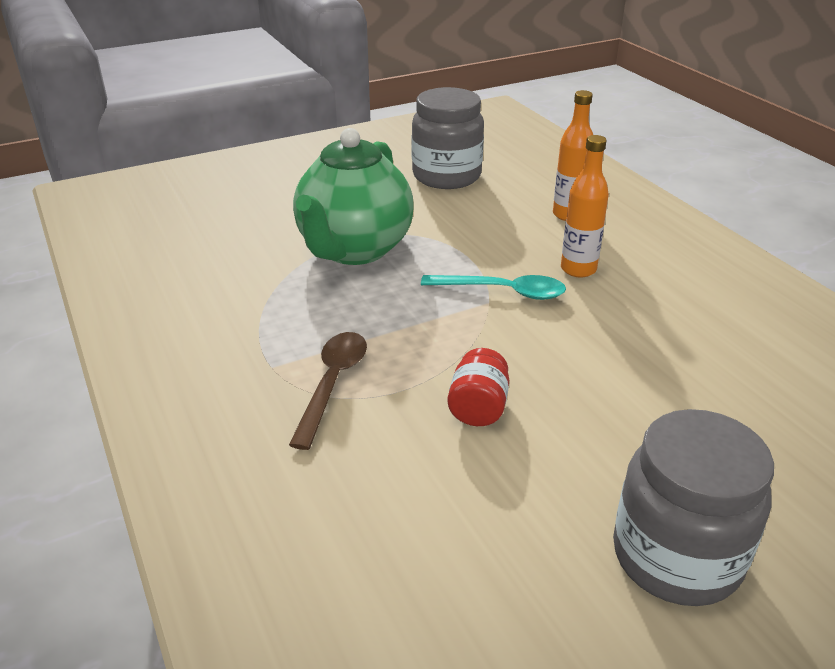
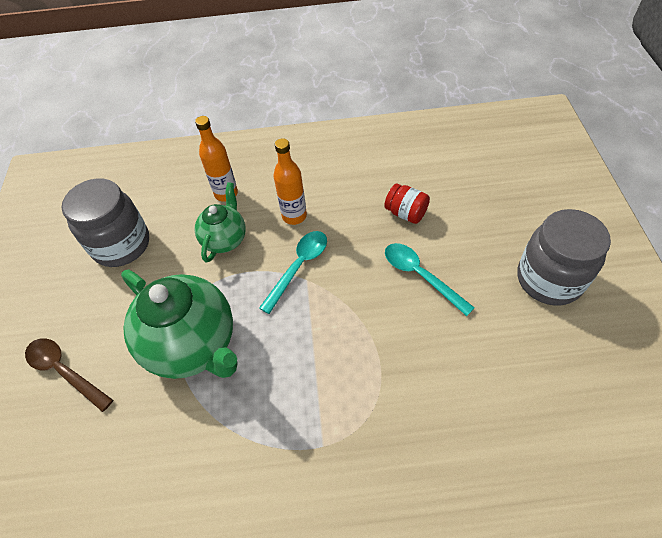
camera: 65 degrees left, 20 degrees up
(332, 384) = (359, 407): brown spoon -> brown spoon (65, 371)
(478, 407) = (413, 325): red jar -> red jar (406, 213)
(502, 232) = (225, 239): none -> green teapot
(568, 399) = (420, 276): none -> turquoise spoon

